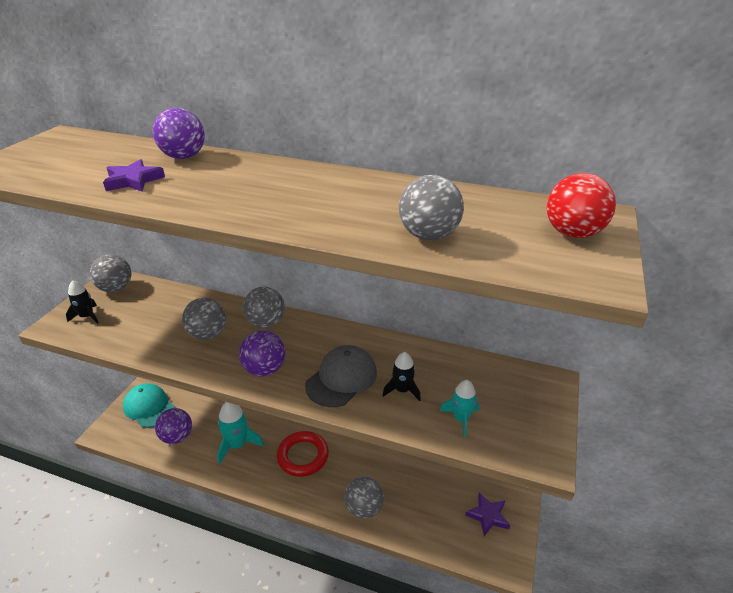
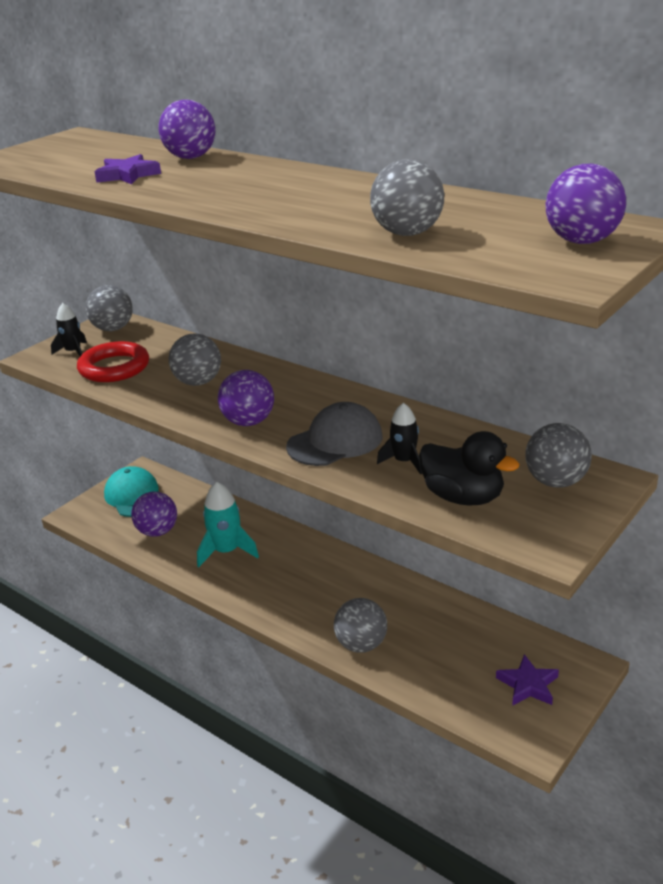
camera: 20 degrees right, 5 degrees down
(266, 323) = (270, 378): grey ball -> grey ball (556, 482)
(303, 456) = (303, 577): red ring -> red ring (114, 367)
(460, 419) = (463, 497): turquoise rocket -> black duck
(572, 233) = (582, 241): red ball -> purple ball

